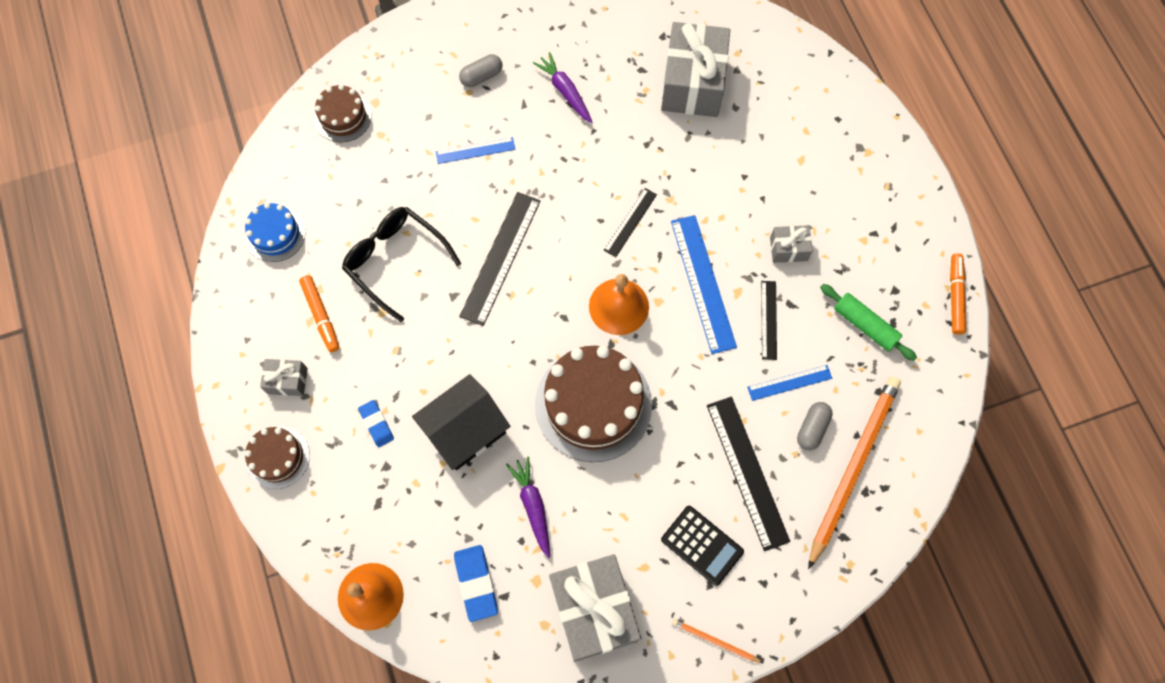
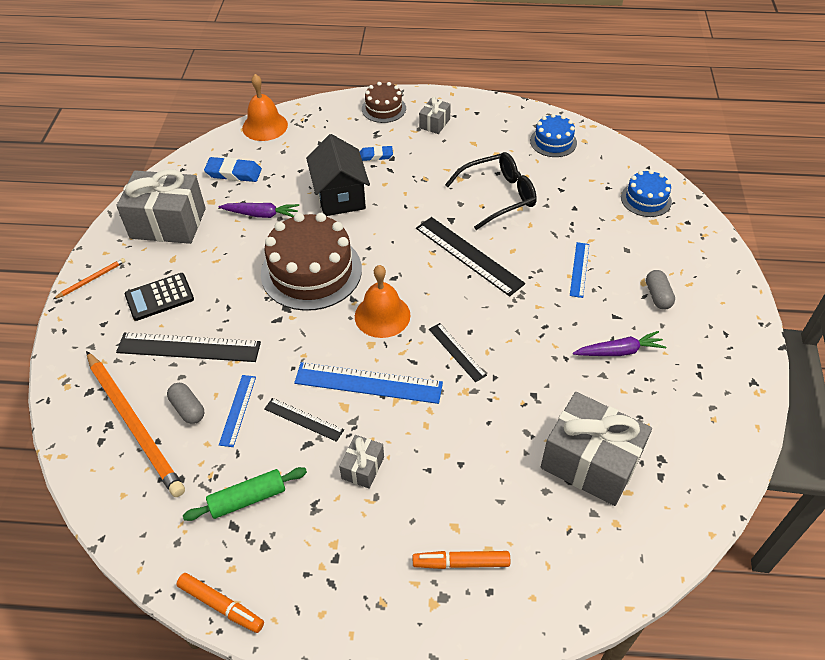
camera: 115 degrees right, 20 degrees down
(321, 315) = (474, 149): orange marker -> orange marker (461, 563)
(343, 117) = (646, 199): brown cake -> blue cake

